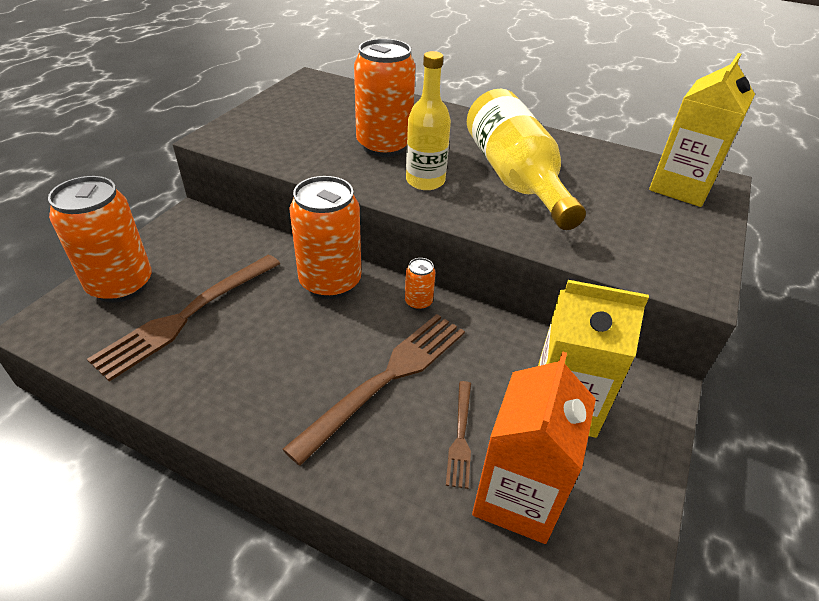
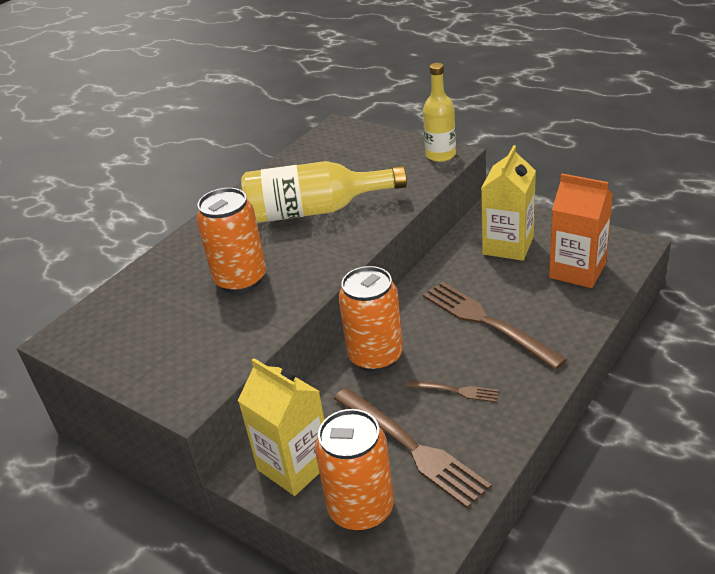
camera: 75 degrees left, 5 degrees down
(418, 302) = (406, 305): orange can -> none
(425, 181) = (309, 256): yellow bottle -> yellow bottle (440, 155)
(460, 437) = (536, 290): brown fork -> brown fork (456, 391)
(680, 187) = (342, 141): yellow carton -> yellow carton (294, 465)

